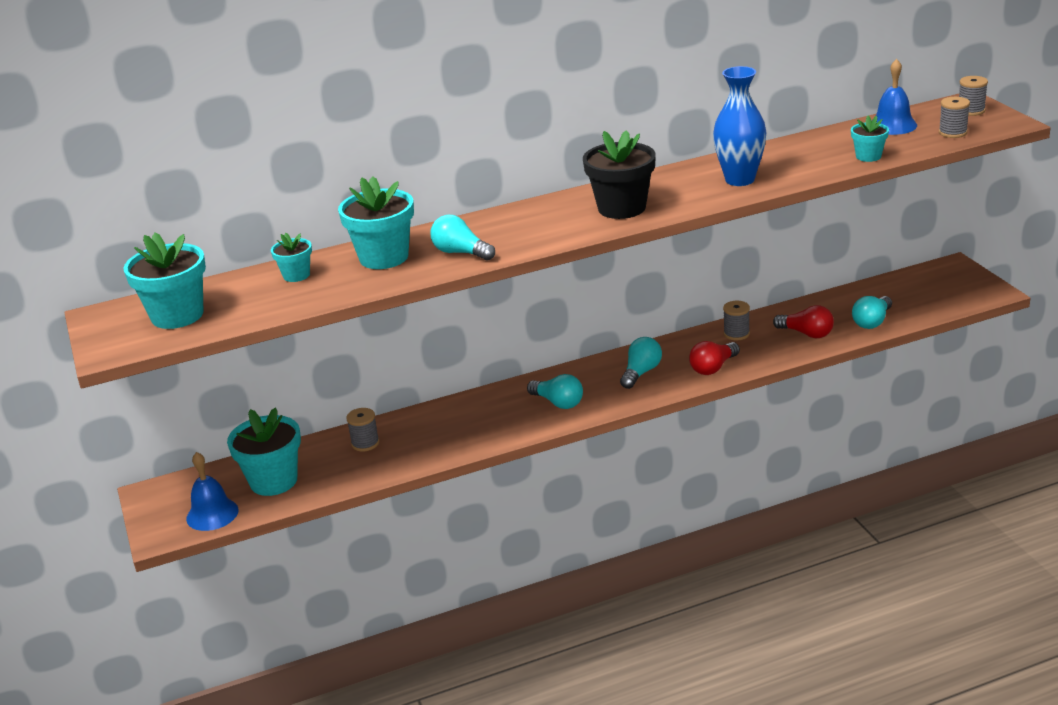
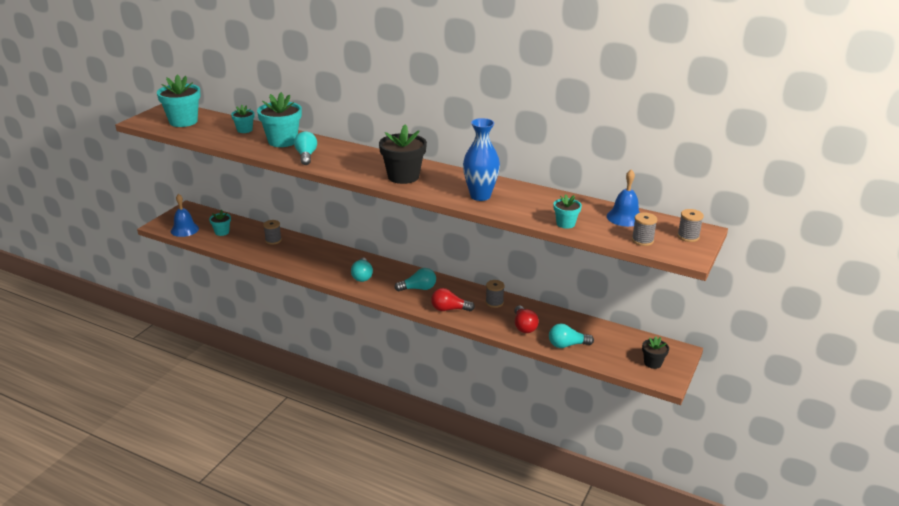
camera: 45 degrees right, 0 degrees up
(273, 481) = (222, 232): turquoise flower pot -> turquoise flower pot, size x0.54
(957, 288) = (652, 363): none -> black flower pot

